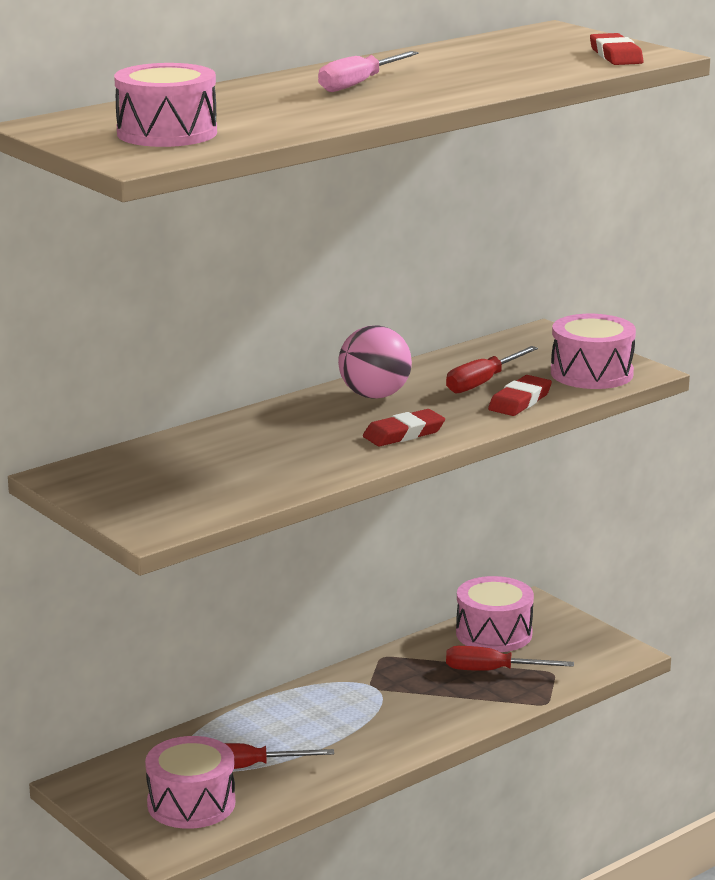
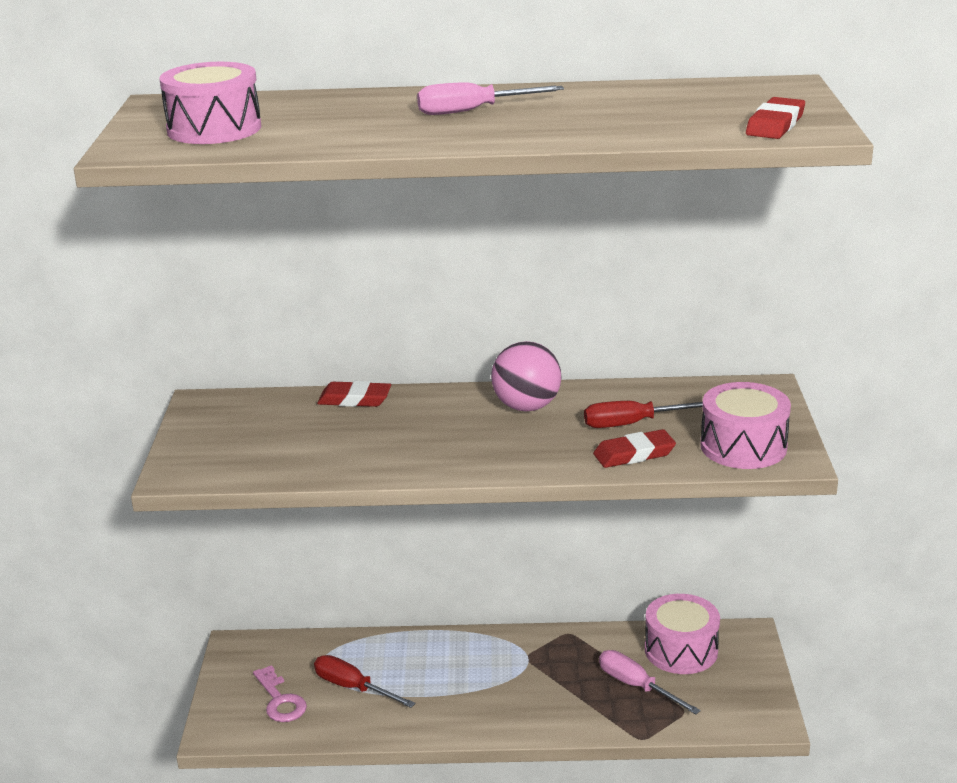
camera: 40 degrees right, 5 degrees up
(191, 804) = (280, 700): pink drum -> pink key
(404, 433) = (489, 453): red eraser -> red eraser (354, 399)
(492, 671) = (636, 686): red screwdriver -> pink screwdriver

